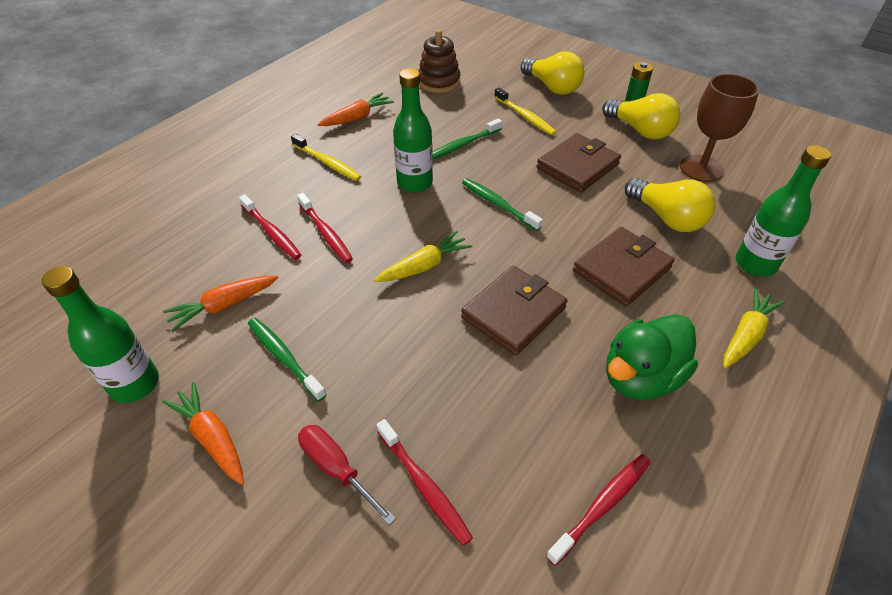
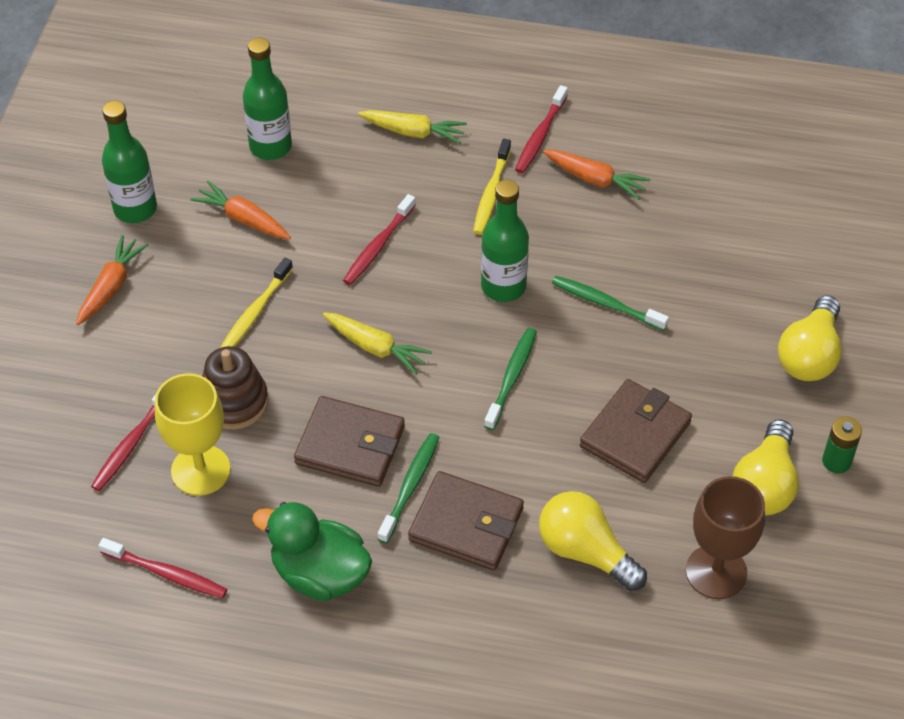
camera: 65 degrees right, 5 degrees up
(271, 232) = (354, 203): red toothbrush -> red toothbrush (540, 136)
(284, 357) = (209, 292): green toothbrush -> green toothbrush (410, 486)
(337, 469) = (120, 380): red screwdriver -> none
(439, 82) = (733, 226): brown stacking toy -> brown stacking toy (234, 402)
(487, 432) = (200, 470): none -> yellow goblet
(525, 116) = (712, 347): yellow toothbrush -> yellow toothbrush (255, 313)
(577, 166) = (635, 434): brown wallet -> brown wallet turned 75 degrees counterclockwise
(667, 218) = (585, 551): yellow light bulb -> yellow light bulb turned 105 degrees clockwise
(746, 335) = (424, 659): yellow carrot -> yellow carrot (413, 132)
(755, 264) = (549, 656): green bottle -> green bottle (270, 146)

